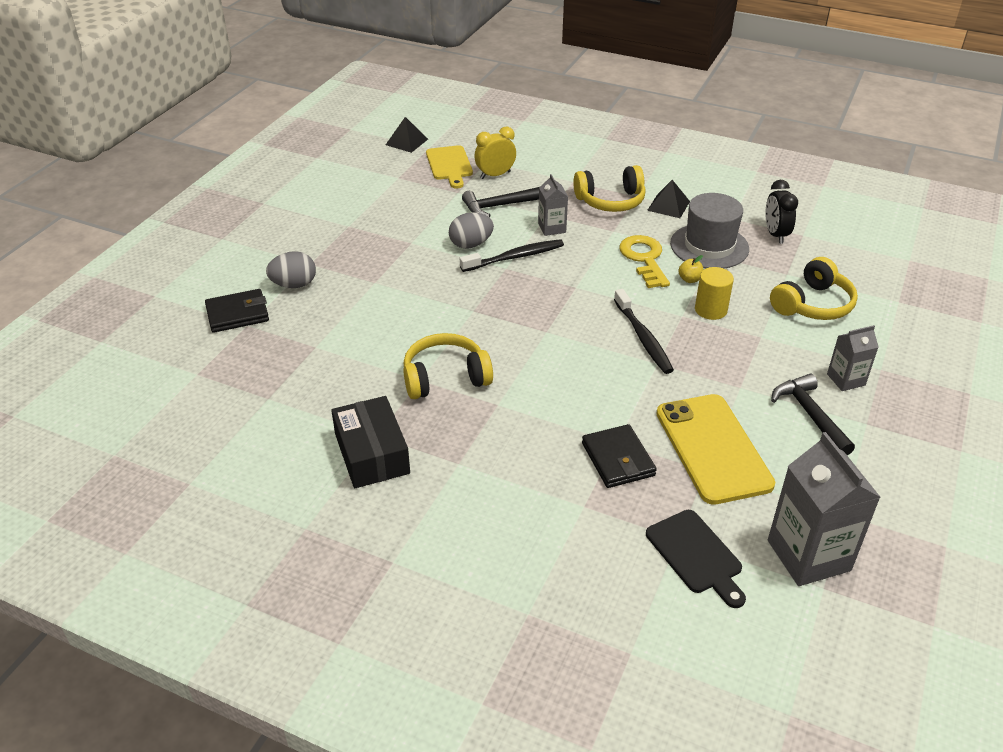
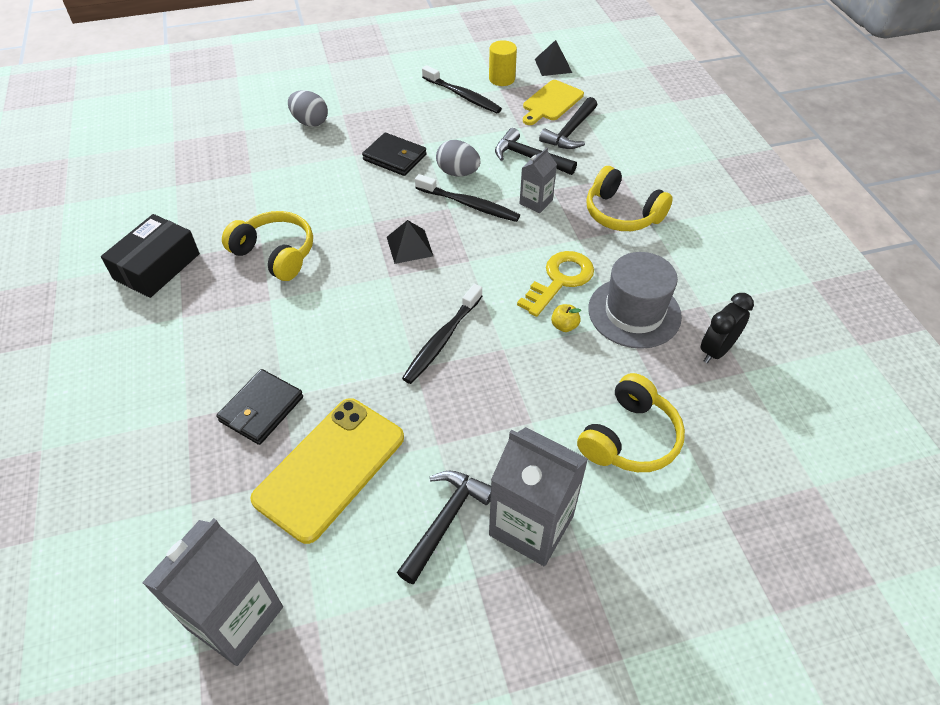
camera: 50 degrees right, 10 degrees up
(237, 314) = (252, 119): black wallet -> black wallet (395, 157)
(379, 197) = (463, 96): none -> black toothbrush
(495, 175) = (570, 131): yellow clock -> black hammer
(668, 206) = (664, 252): black pyramid -> black pyramid (409, 246)
(696, 555) = (177, 527): black cutting board -> none
(710, 310) = (533, 364): yellow cylinder -> yellow cylinder (502, 79)
(813, 304) = (630, 438): yellow headphones -> yellow headphones turned 60 degrees counterclockwise
(846, 379) = (531, 525): grey carton -> grey carton, size x1.84

